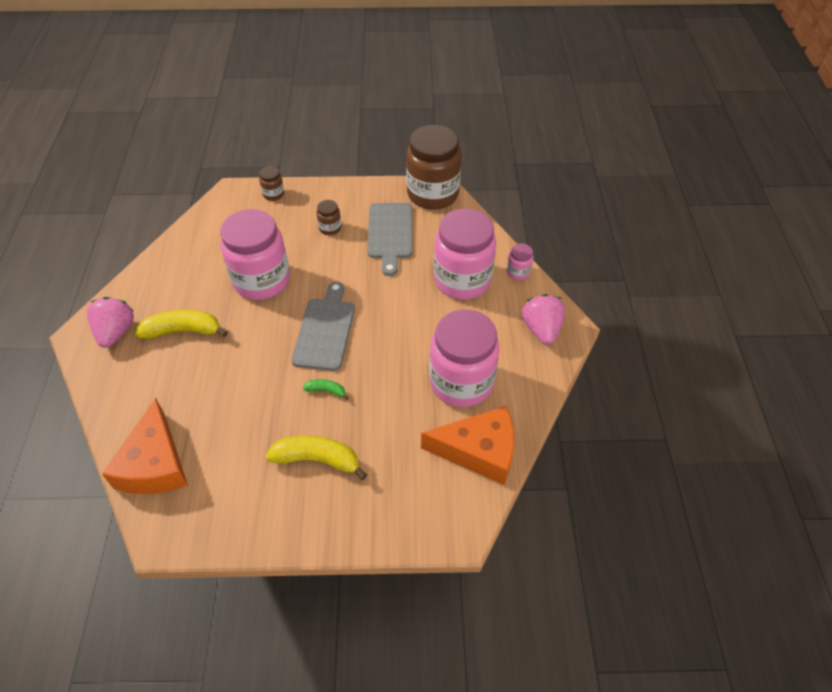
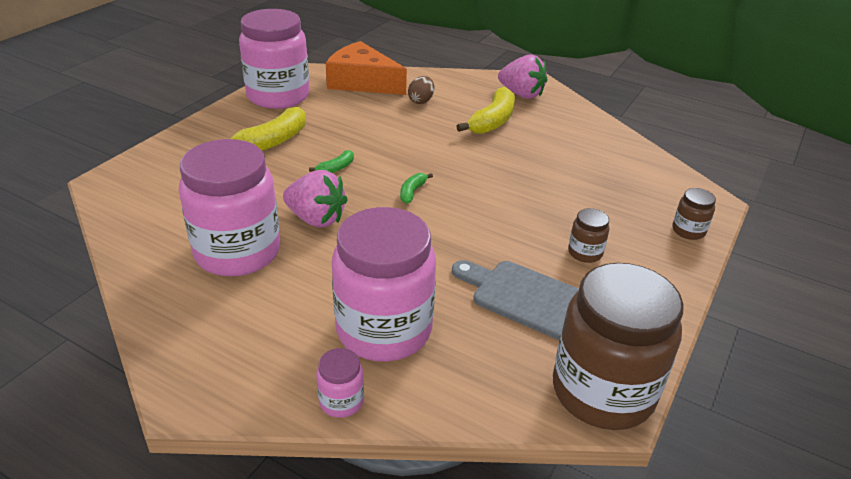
camera: 120 degrees right, 15 degrees down
(171, 395) = (421, 101): none -> brown egg
(261, 281) = (525, 177): pink jar -> pink jar (278, 96)
(325, 330) = (412, 192): grey cutting board -> green banana
(479, 451) = (152, 226): orange cheese -> none
(541, 329) = (220, 363): pink strawberry -> pink strawberry (316, 219)

